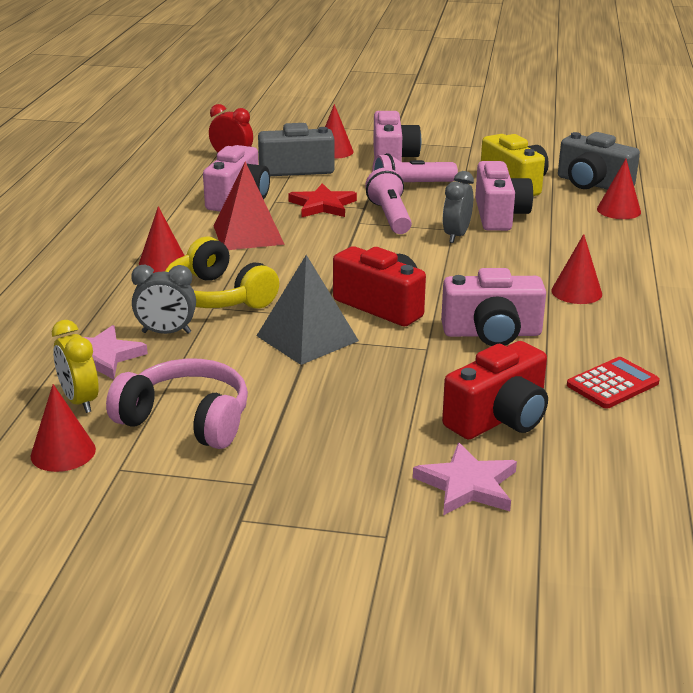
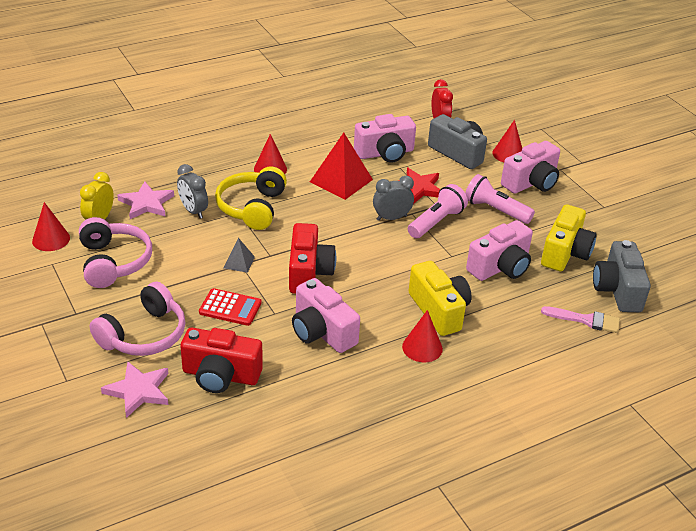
camera: 50 degrees right, 10 degrees up
(307, 338) = (239, 262): grey pyramid -> grey pyramid, size x0.50
(363, 445) = (144, 335): none -> pink headphones
(456, 235) = (443, 261): grey clock -> grey clock (391, 218)
(529, 264) = (439, 310): none -> yellow camera
(612, 384) = (309, 409): red calculator -> red calculator (230, 308)
(618, 210) = (586, 320): red cone -> pink brush

